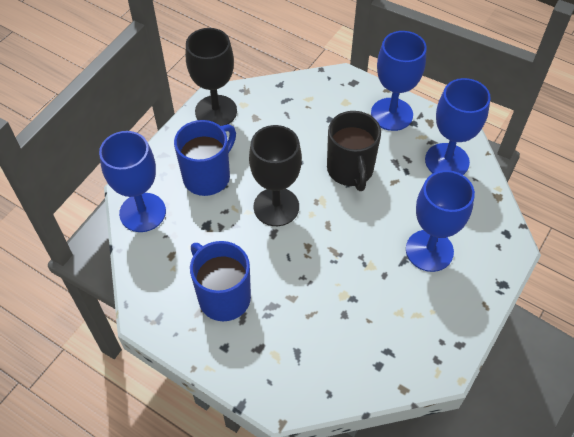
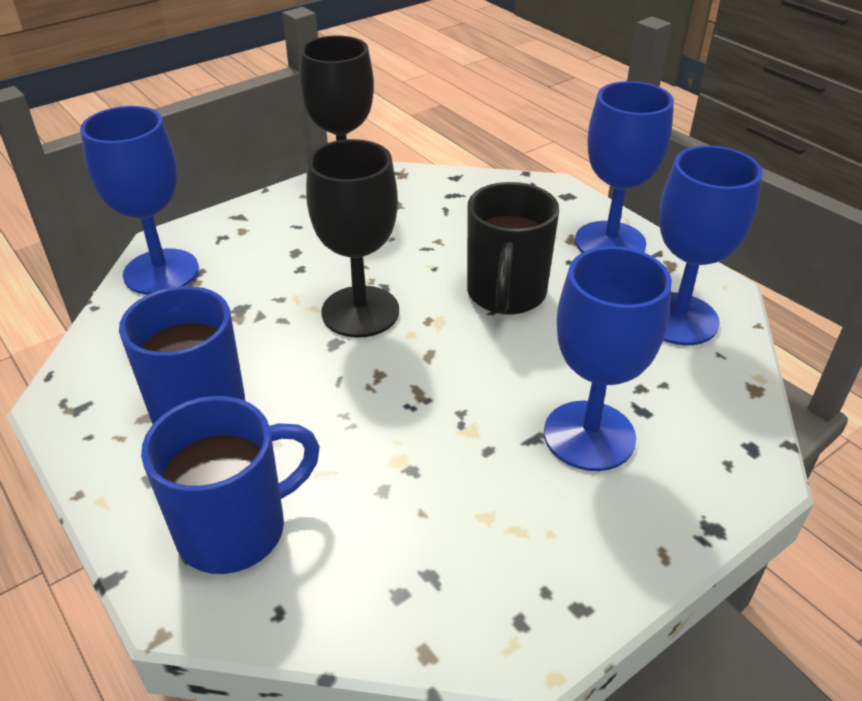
camera: 20 degrees right, 15 degrees down
(208, 176) = (283, 253): blue mug -> blue mug (236, 529)

